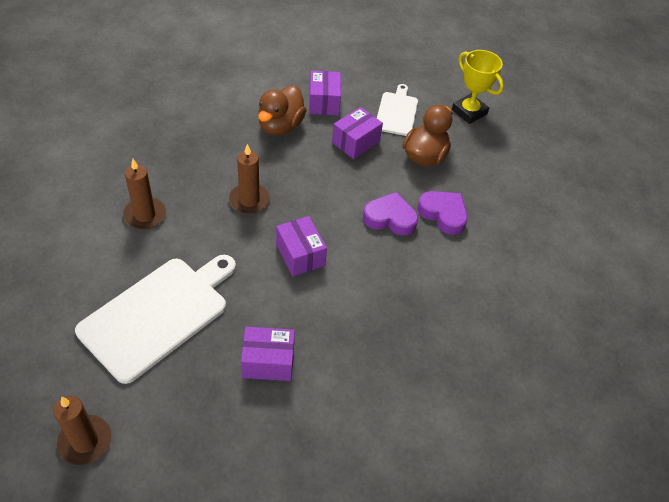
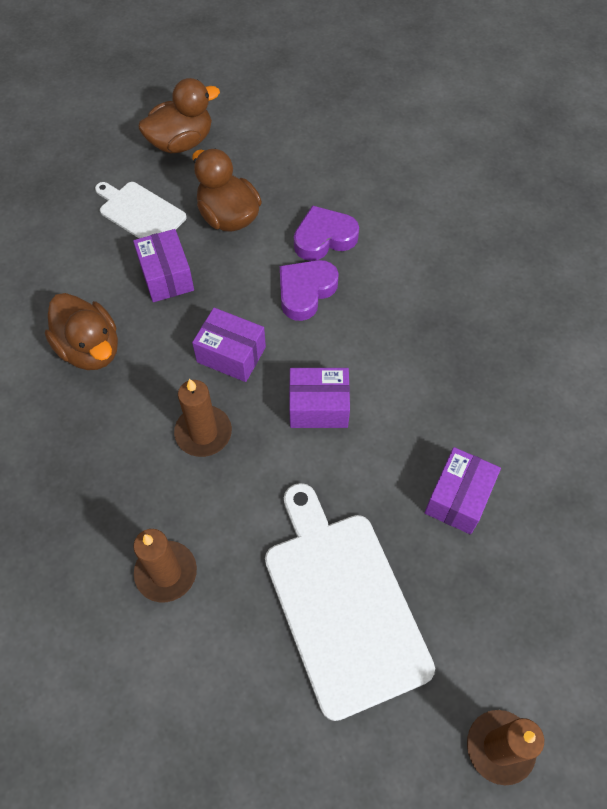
camera: 60 degrees left, 10 degrees up
(324, 102) = (75, 282): purple box -> purple box (231, 354)
(469, 112) = (181, 142): yellow trophy -> brown duck

